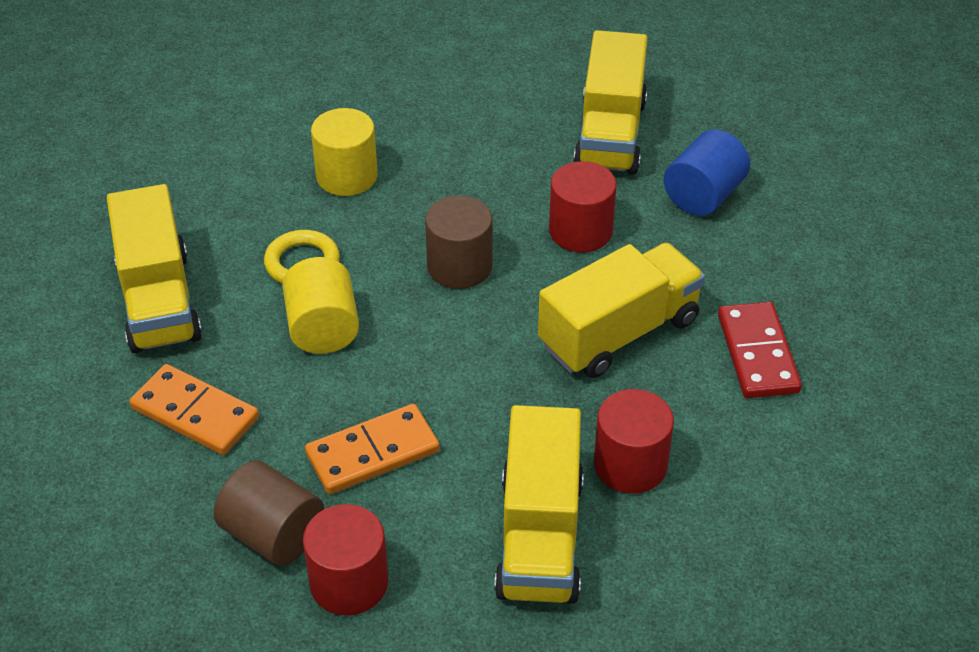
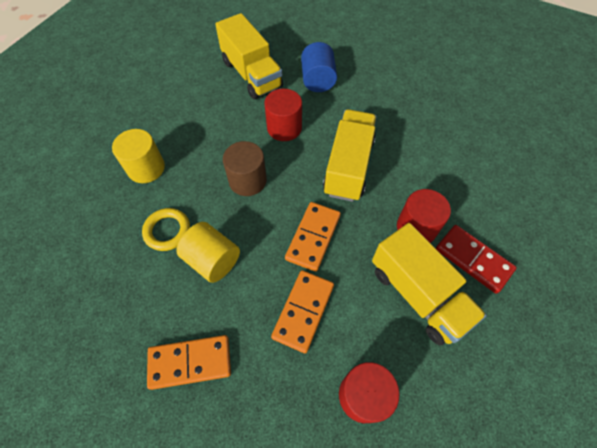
camera: 40 degrees left, 15 degrees up
(159, 300) = (105, 308): yellow truck -> none
(273, 535) = (300, 401): brown cylinder -> none
(473, 384) = (313, 237): none -> orange domino
(757, 354) = (409, 139): red domino -> red domino (473, 259)

